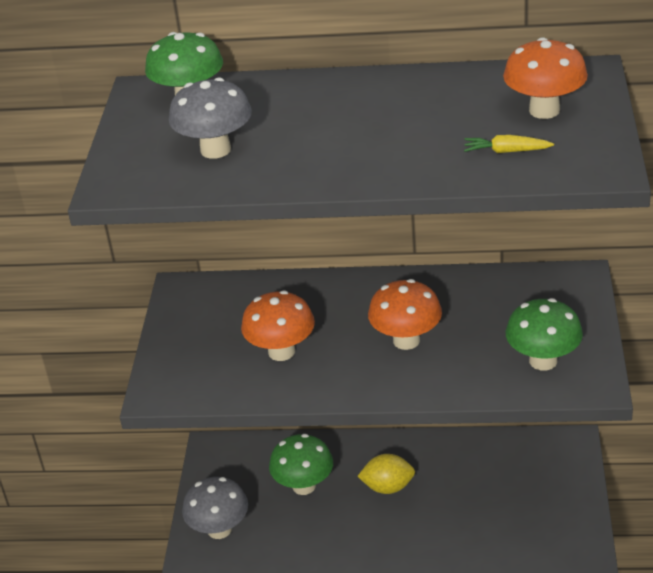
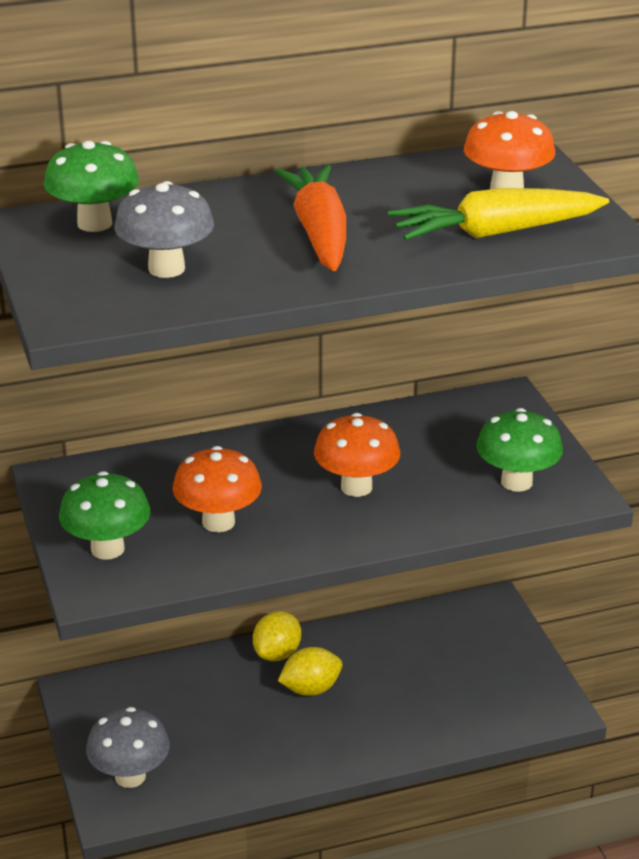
camera: 25 degrees left, 5 degrees down
(304, 486) = (210, 708): green mushroom -> green mushroom (107, 549)
(357, 132) = (319, 233): none -> orange carrot
(376, 450) = (277, 653): none -> yellow lemon
(506, 151) = (495, 232): yellow carrot -> yellow carrot, size x2.26

